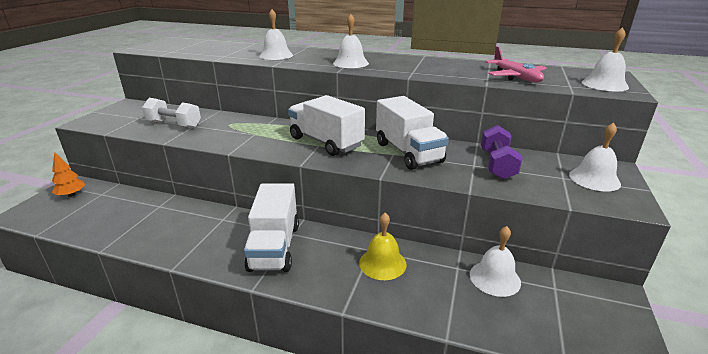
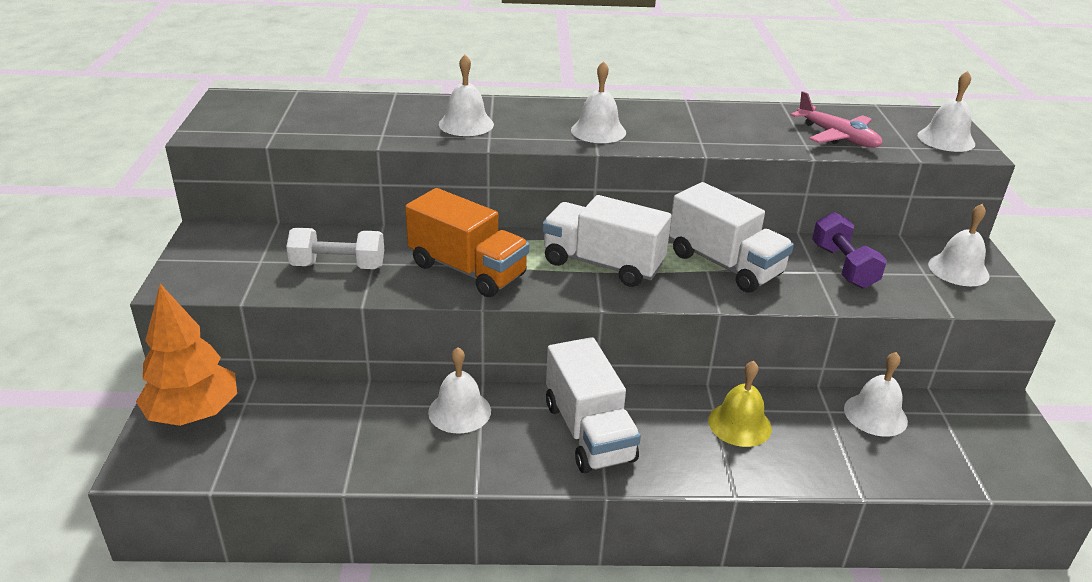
camera: 20 degrees left, 5 degrees up
(71, 195) = (194, 413): orange tree -> orange tree, size x1.93
(207, 220) = (459, 411): none -> white bell
(241, 135) = (467, 270): none -> orange truck

